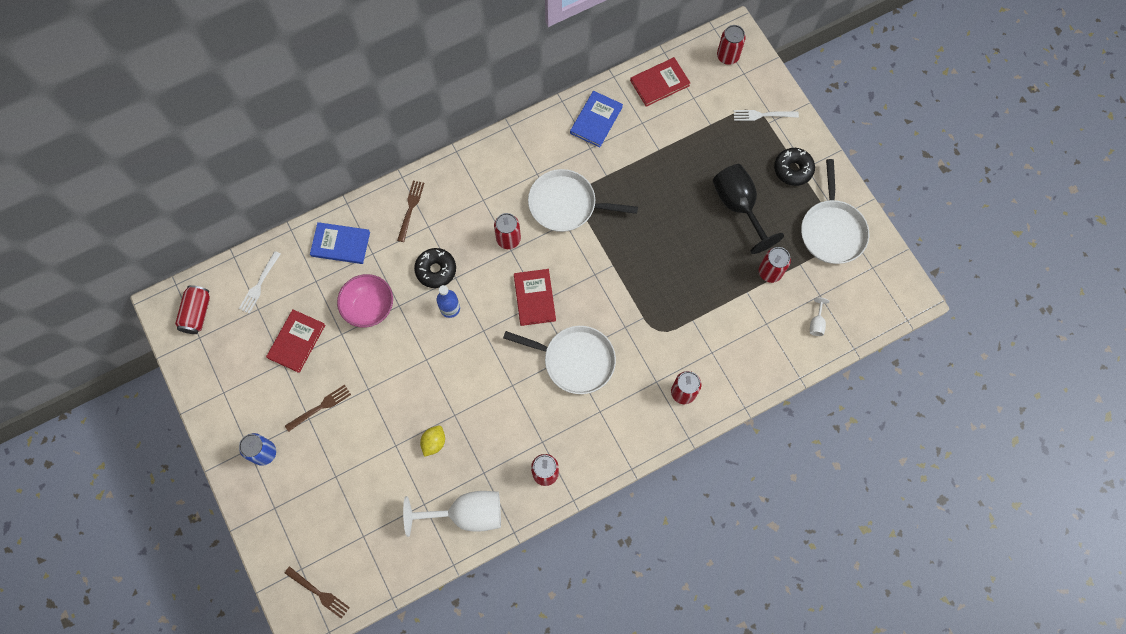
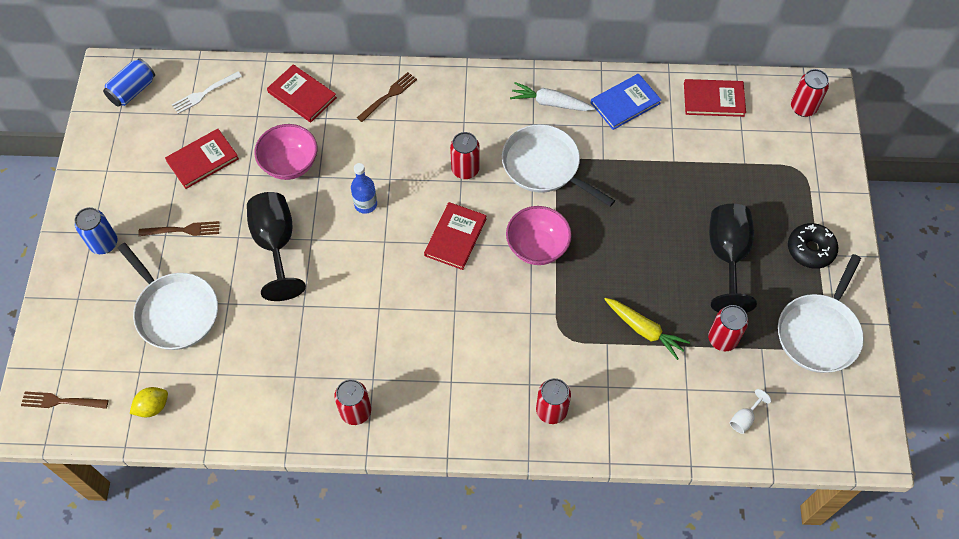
camera: 30 degrees right, 10 degrees down
(197, 313) = (133, 90): red can -> blue can
(319, 593) = (61, 401): brown fork -> brown fork turned 120 degrees clockwise
(340, 244) = (302, 95): blue book -> red book
(401, 378) = (276, 244): none -> black goblet
(434, 442) = (266, 321): yellow lemon -> yellow lemon (153, 407)
(436, 270) = (375, 162): black donut -> none
(466, 514) = (251, 407): white goblet -> none
(540, 149) = (550, 103): none -> white carrot
(575, 360) = (458, 318): white pan -> white pan (175, 311)
(599, 273) = (537, 247): none -> pink bowl
(712, 295) = (644, 330): none -> yellow carrot
(762, 115) = (808, 181): white fork -> none

